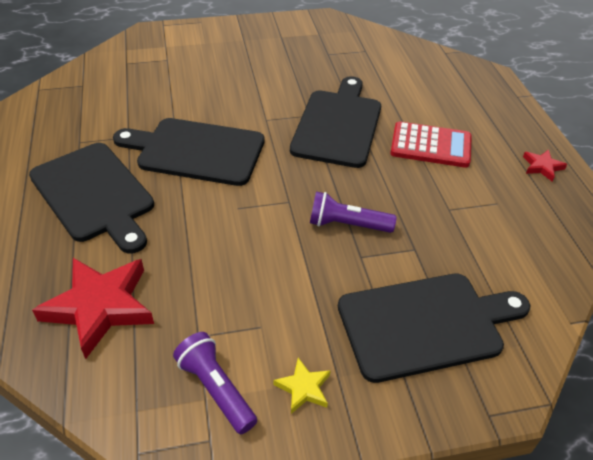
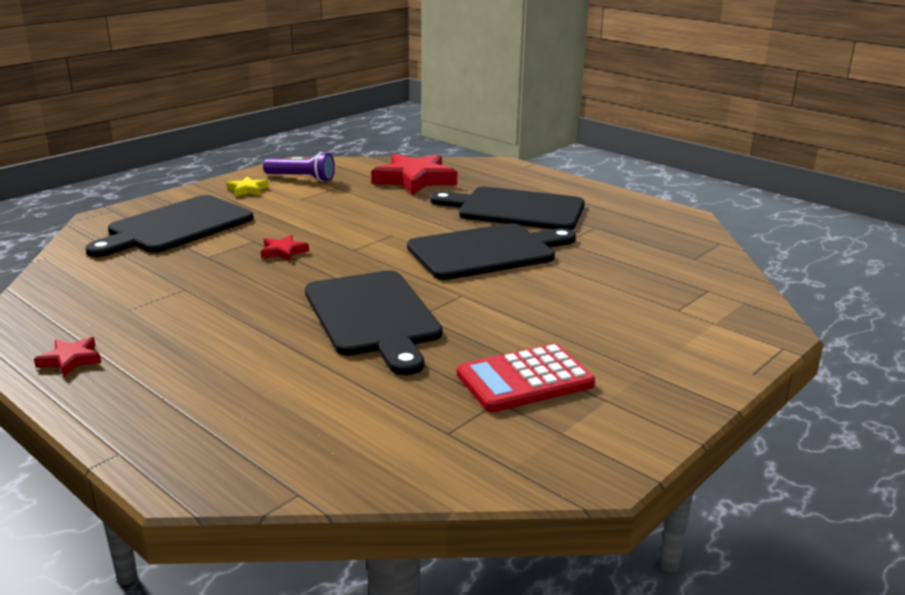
camera: 145 degrees right, 20 degrees down
(347, 224) = (283, 252): purple flashlight -> red star
(430, 146) = (237, 334): red calculator -> red calculator (524, 379)

